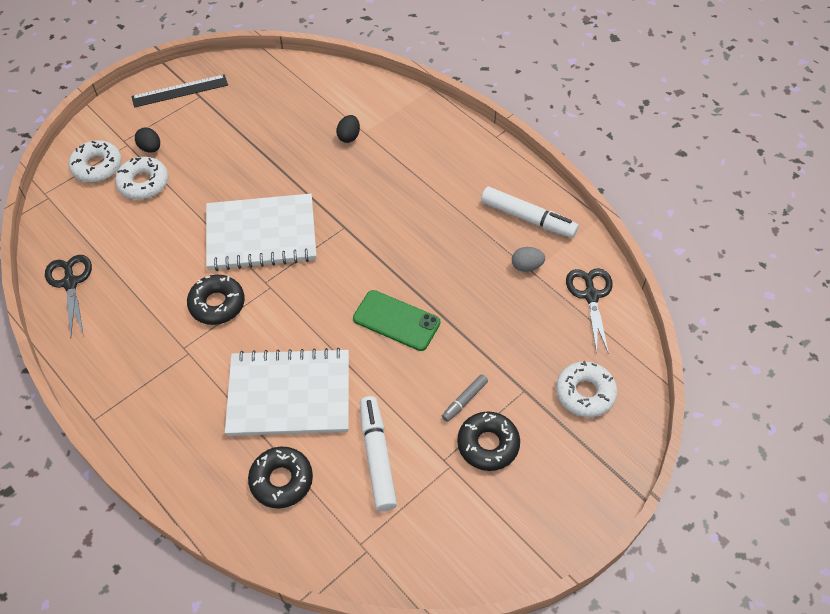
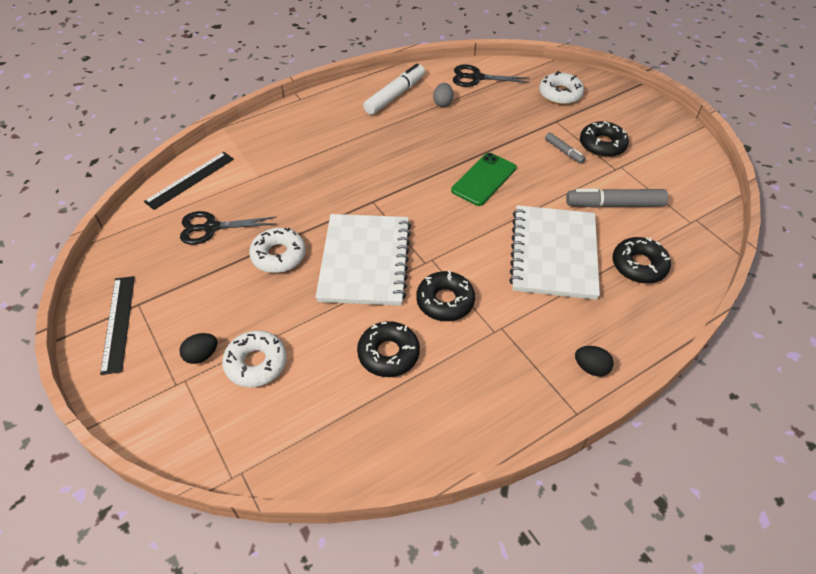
camera: 80 degrees left, 5 degrees down
(70, 283) = (389, 441): black scissors -> black scissors (211, 227)
(97, 166) = (209, 413): white donut -> white donut (278, 255)
(155, 269) = (388, 354): none -> black donut
(349, 86) = (190, 180): none -> black ruler
(349, 136) = (259, 187): black egg -> black egg (591, 368)
(377, 457) = (614, 205): white marker -> grey marker

